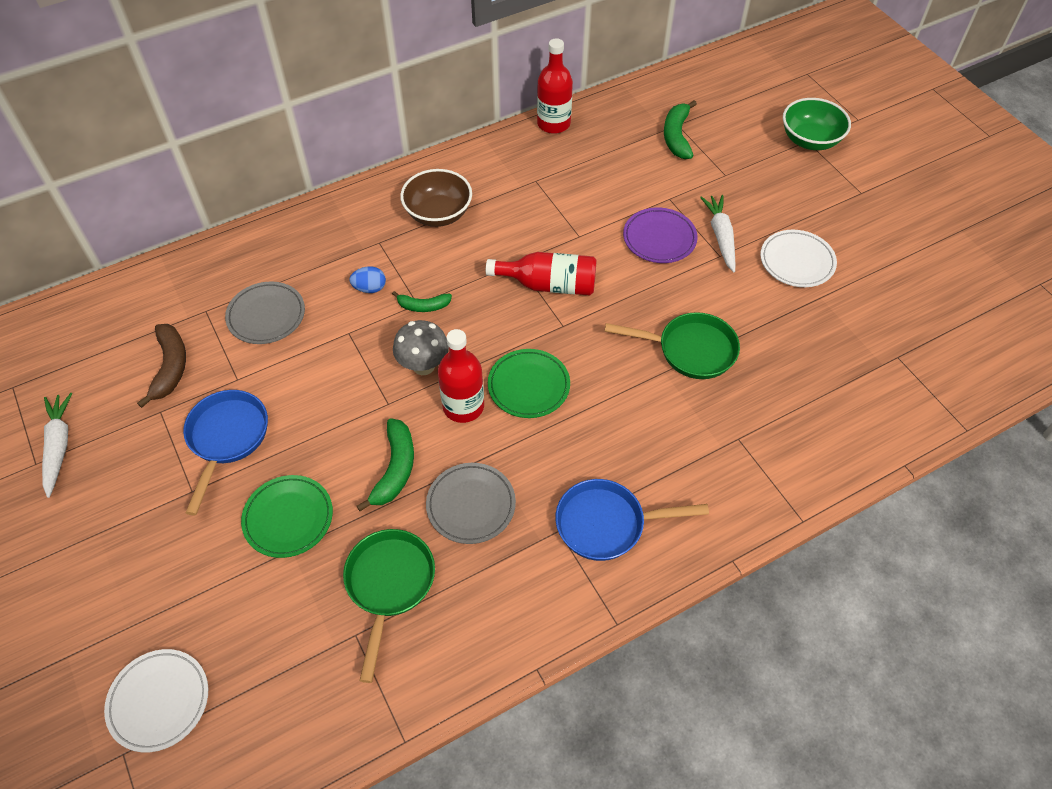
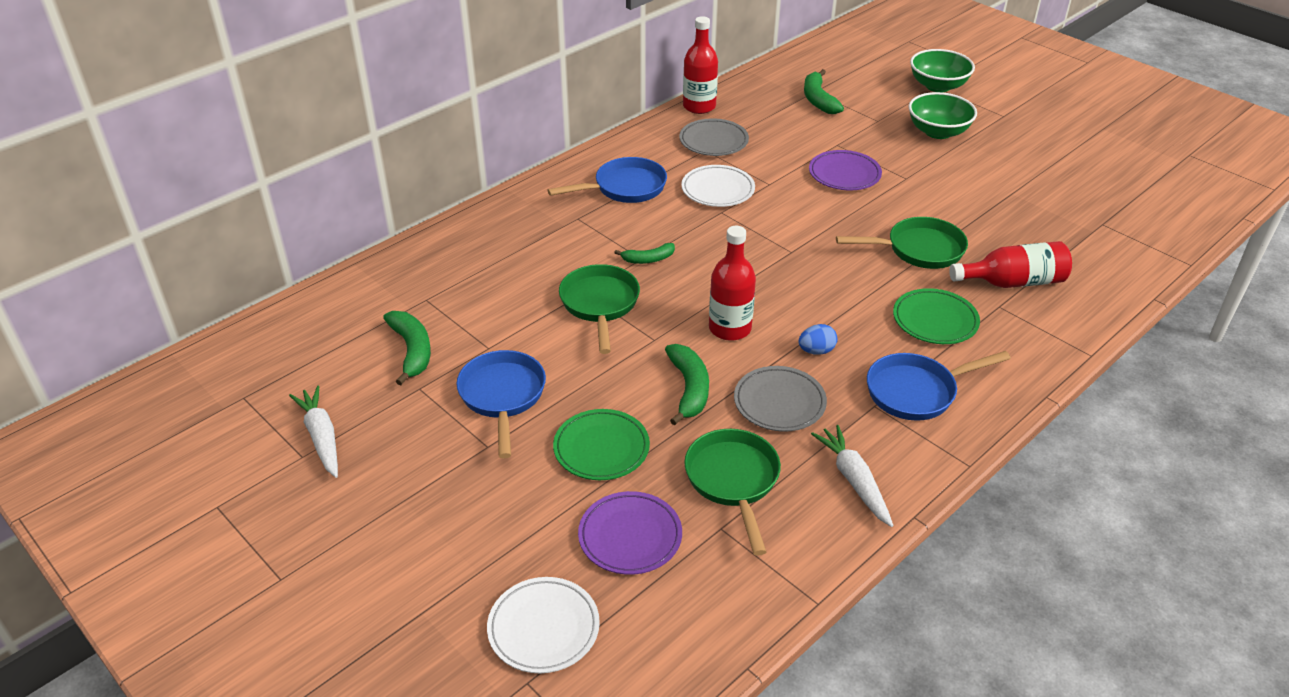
camera: 15 degrees left, 15 degrees down
(170, 367) = (412, 350): brown banana -> green banana
(266, 316) = (492, 293): grey plate -> grey plate (713, 141)
(272, 623) = (630, 536): none -> purple plate
(356, 351) = (600, 305): none -> green pan
(370, 288) = (587, 254): blue egg -> blue egg (816, 351)
(423, 366) = (673, 304): grey mushroom -> none
(438, 214) = (625, 188): brown bowl -> blue pan
(528, 386) = (784, 302): green plate -> green plate (935, 320)
(549, 285) = (761, 224): red bottle -> red bottle (1013, 282)
(720, 236) = (898, 164): white carrot -> white carrot (853, 480)
(781, 201) = (938, 132): none -> green bowl
(797, 261) = (976, 171): white plate -> white plate (718, 190)

